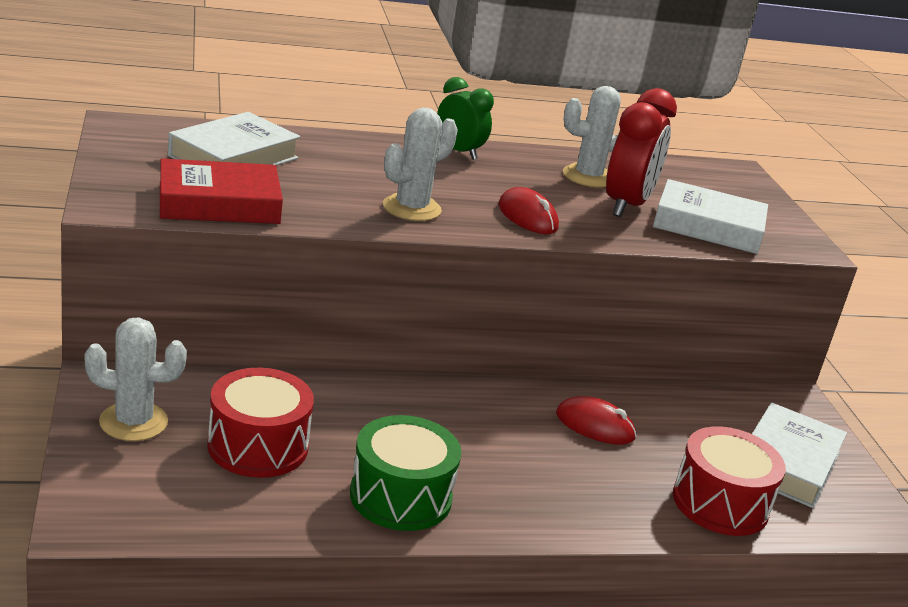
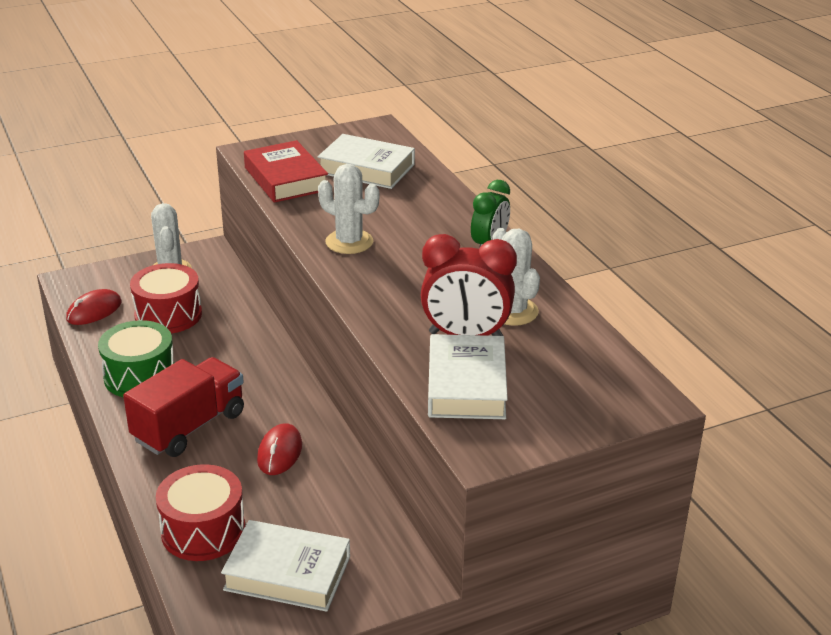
camera: 80 degrees right, 5 degrees up
(527, 217) = (386, 291): red mouse -> red mouse (94, 311)
(528, 477) = (189, 427): none -> red truck

